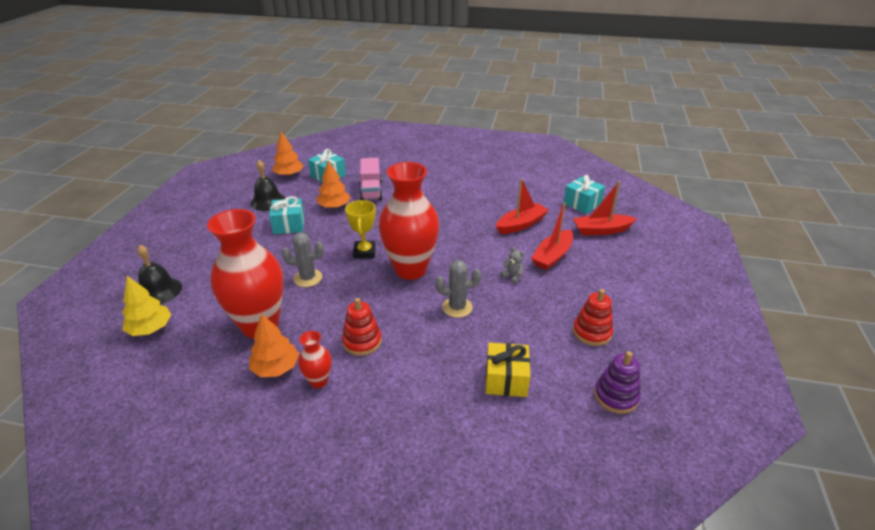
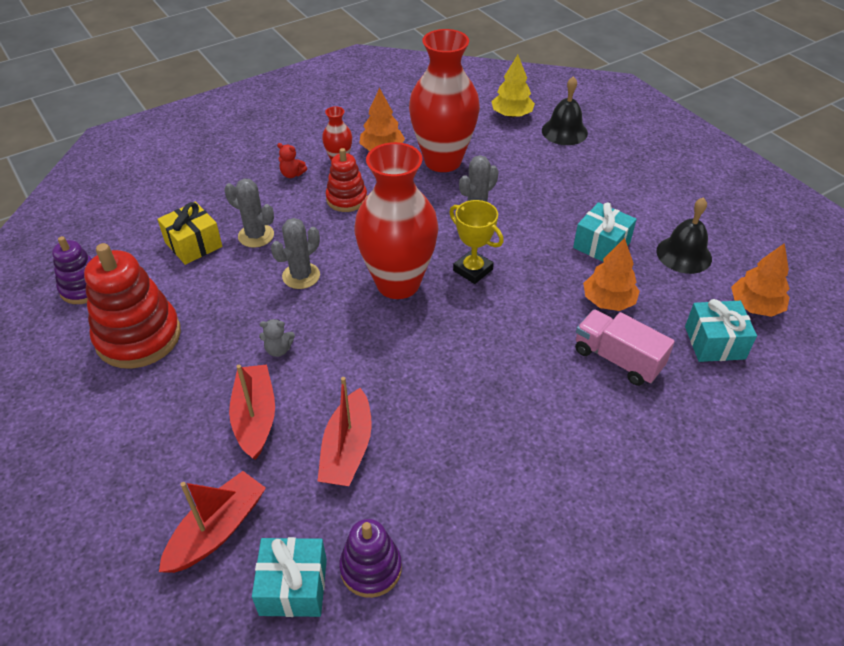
camera: 135 degrees right, 10 degrees up
(368, 395) = (292, 174): none -> red teddy bear
(455, 355) = (256, 236): none -> grey cactus
(548, 194) = (371, 568): none -> purple stacking toy
(592, 332) = (138, 337): red stacking toy -> red stacking toy, size x1.72

